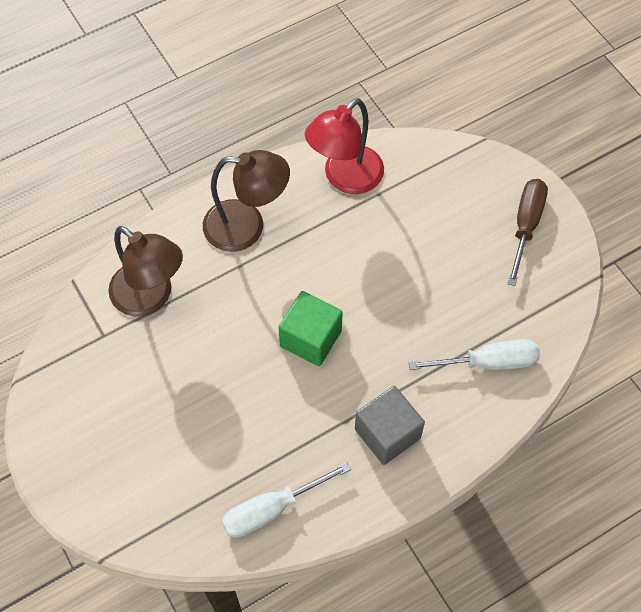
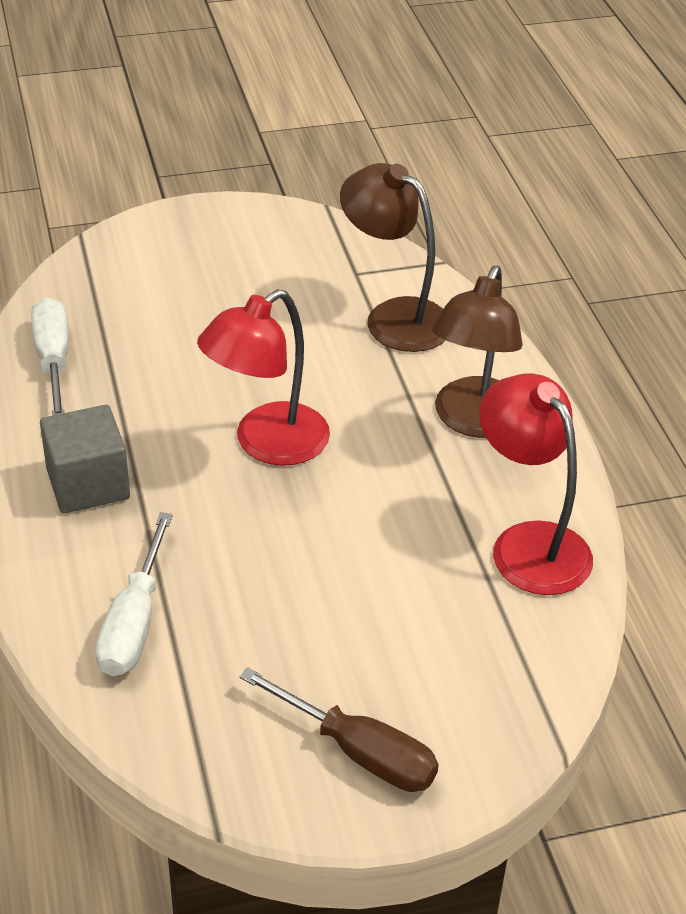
camera: 105 degrees right, 20 degrees down
(150, 297) = (394, 317): brown lamp -> brown lamp turned 75 degrees clockwise
(310, 338) = (267, 444): green cube -> red lamp

